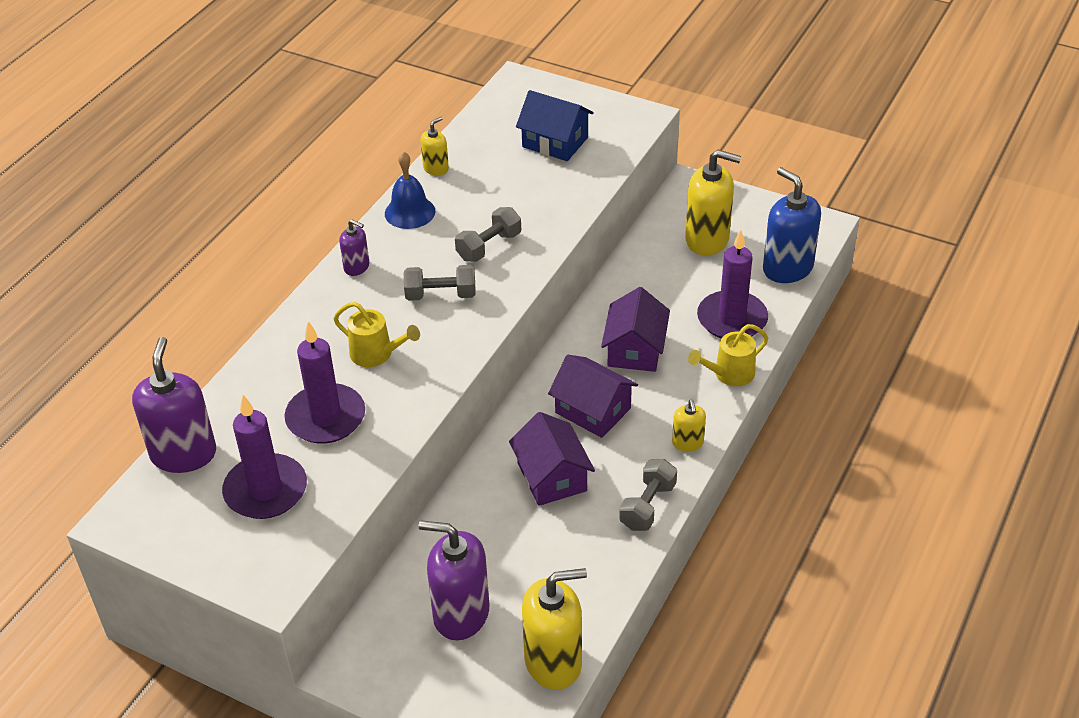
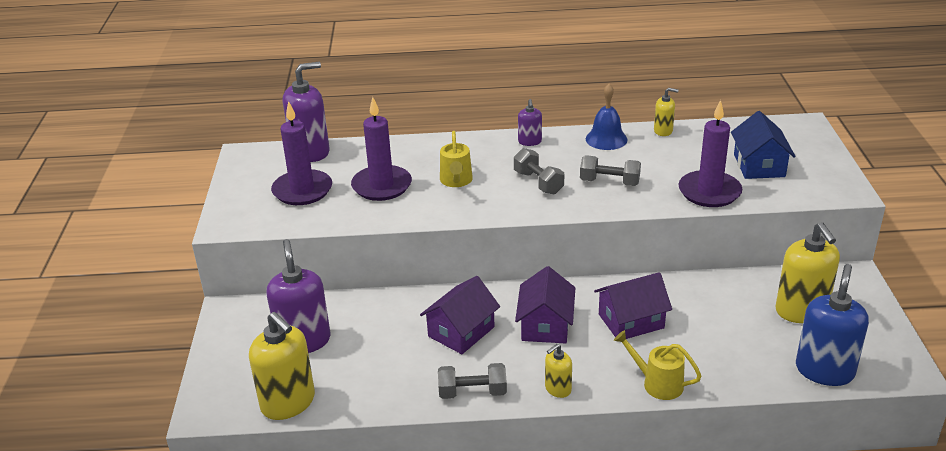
camera: 60 degrees right, 10 degrees down
(732, 319) = (723, 361): purple candle -> purple candle (709, 192)

